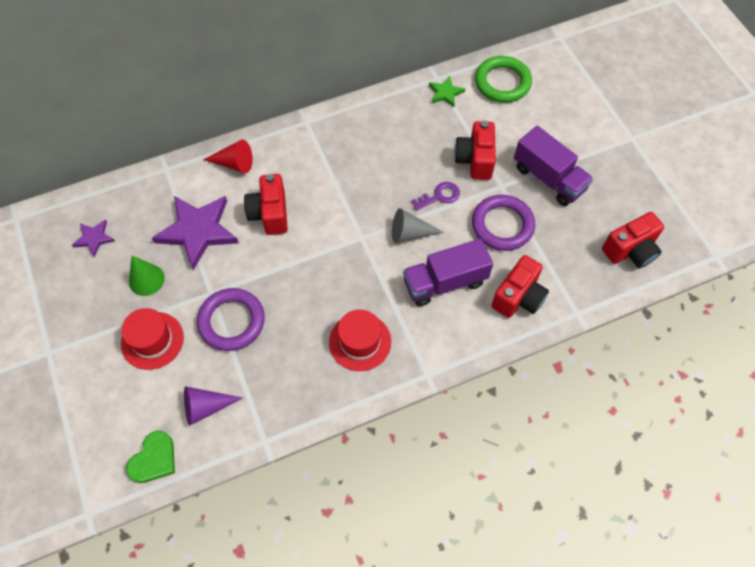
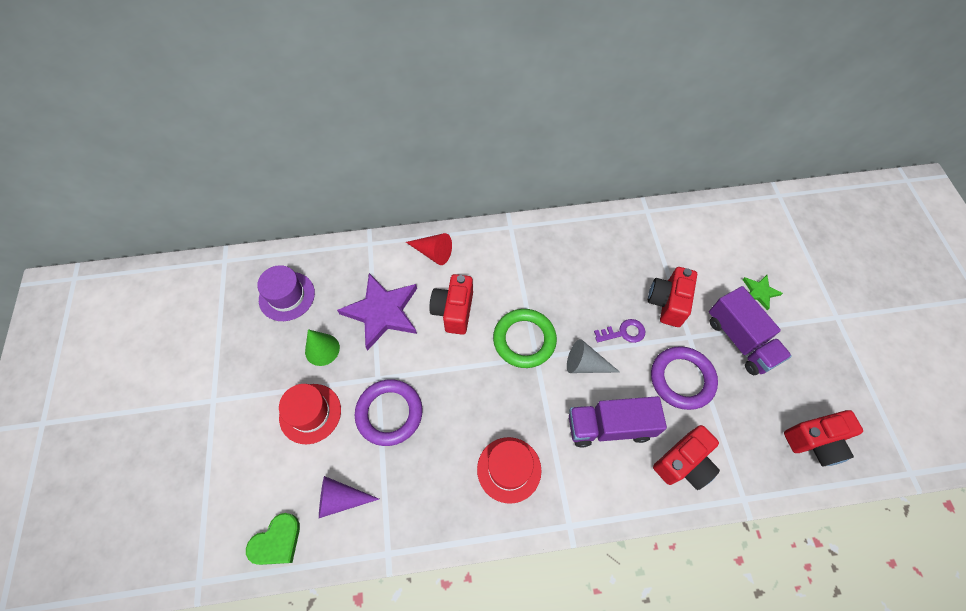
camera: 15 degrees right, 0 degrees up
(94, 238) = (287, 296): purple star -> purple hat
(445, 93) = (652, 227): green star -> green star (759, 292)
(502, 82) = (711, 229): green ring -> green ring (524, 340)

